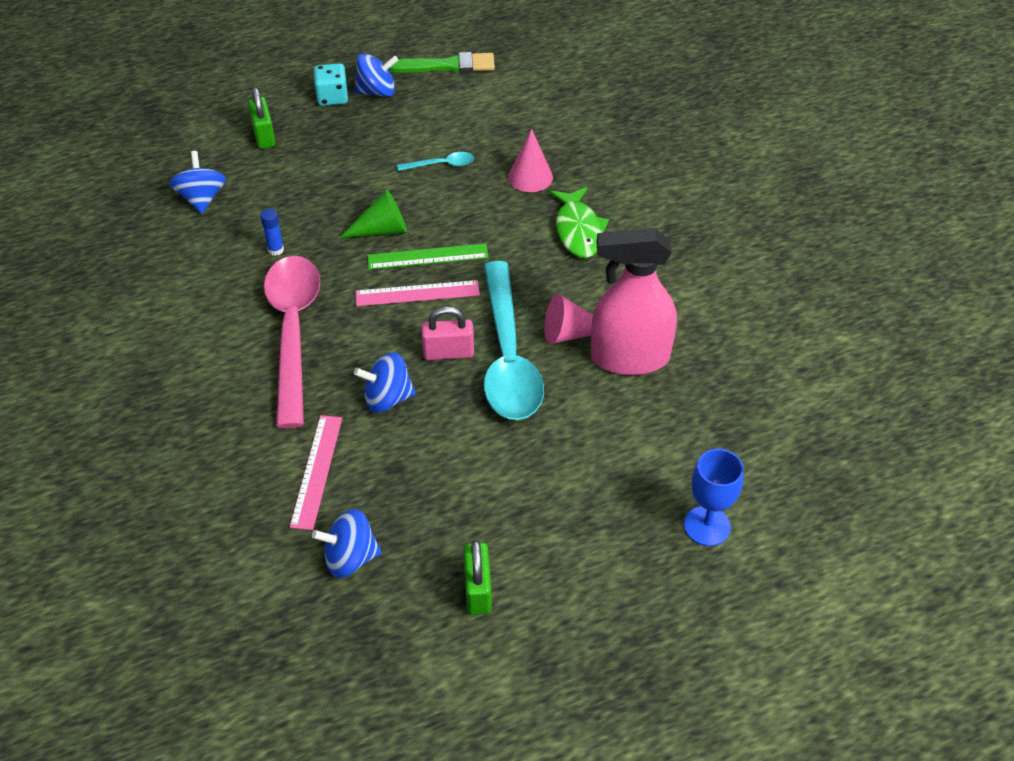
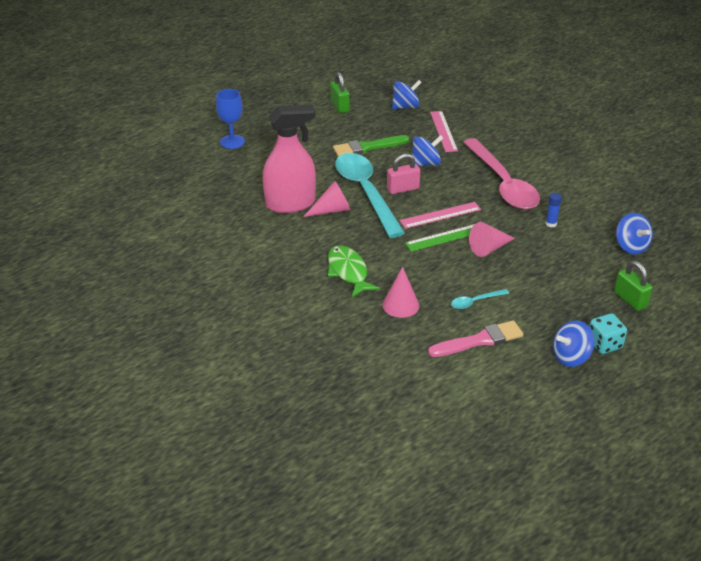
camera: 165 degrees right, 10 degrees down
(382, 230) = (489, 248): green cone -> pink cone
(447, 66) = (526, 397): green brush -> green brush (368, 147)
(461, 123) = (479, 340): none -> pink brush

